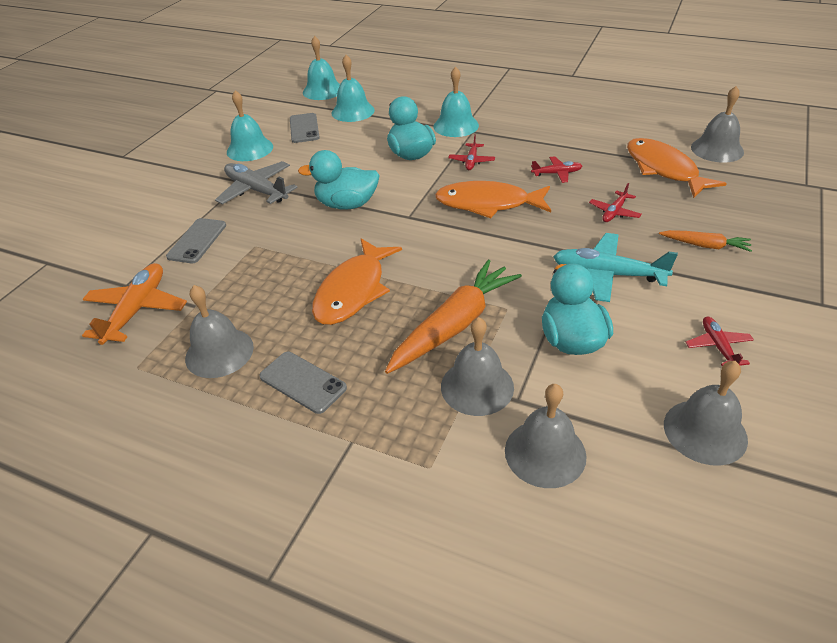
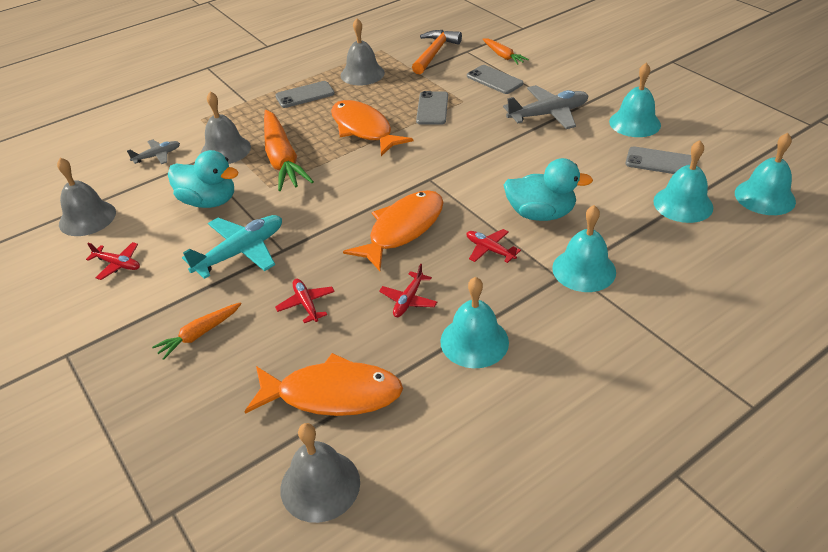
camera: 120 degrees right, 0 degrees up
(133, 253) = (503, 56): none -> orange carrot
(137, 310) = (434, 53): orange plane -> orange hammer
(281, 260) = (432, 108): none -> grey phone
(347, 204) = (480, 153): turquoise duck -> none
(545, 453) = (157, 156): grey bell -> grey plane
(561, 140) = (474, 341): none -> turquoise bell

